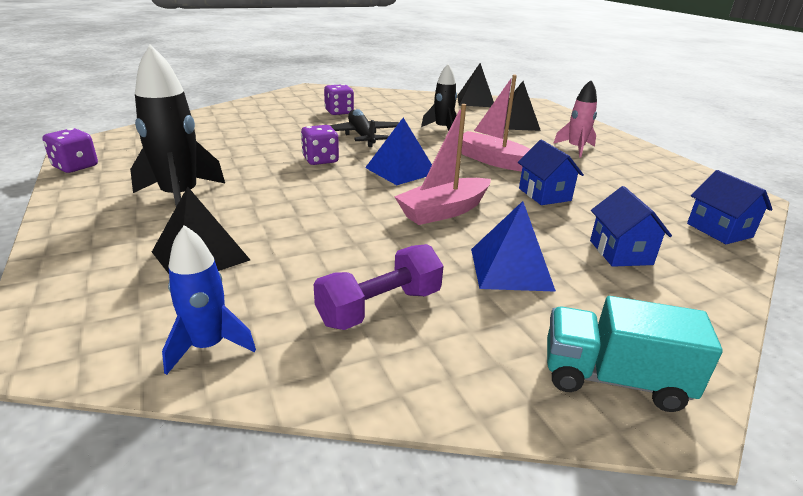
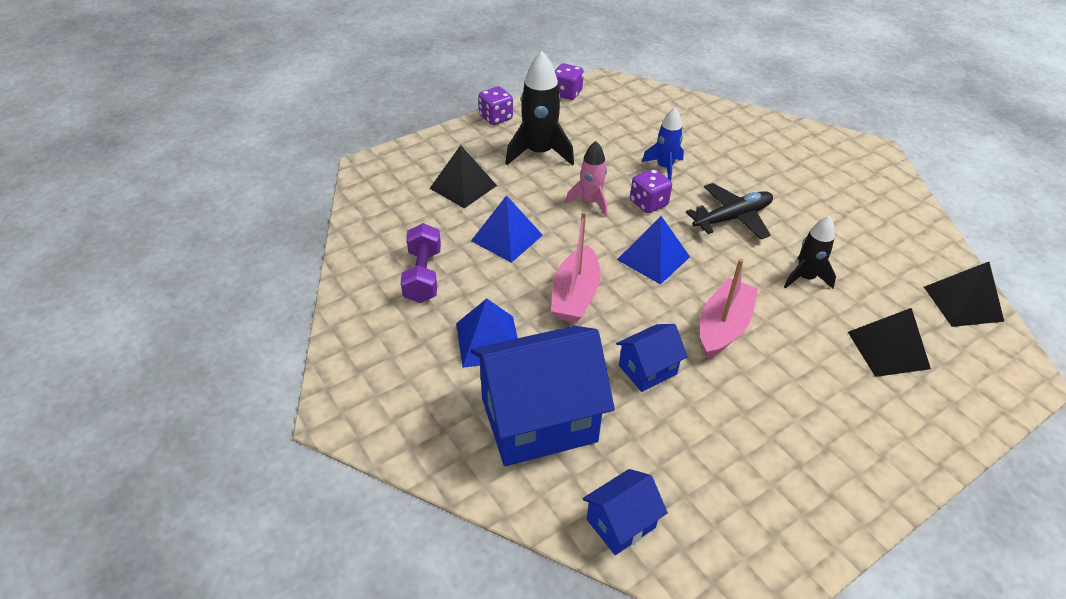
camera: 80 degrees right, 15 degrees up
(208, 346) = (376, 216): blue rocket -> blue rocket (664, 167)
(332, 237) = (506, 238): none -> blue pyramid
(339, 112) = (798, 188): purple dice -> purple dice (496, 118)
(380, 307) = (423, 275): purple dumbbell -> purple dumbbell turned 45 degrees clockwise
(443, 211) = (575, 295): pink boat -> pink boat turned 120 degrees counterclockwise
(575, 148) = (821, 412): pink rocket -> pink rocket (590, 202)
(613, 379) = (367, 390): turquoise truck -> none
(620, 252) = (538, 420): blue house -> blue house, size x2.04

